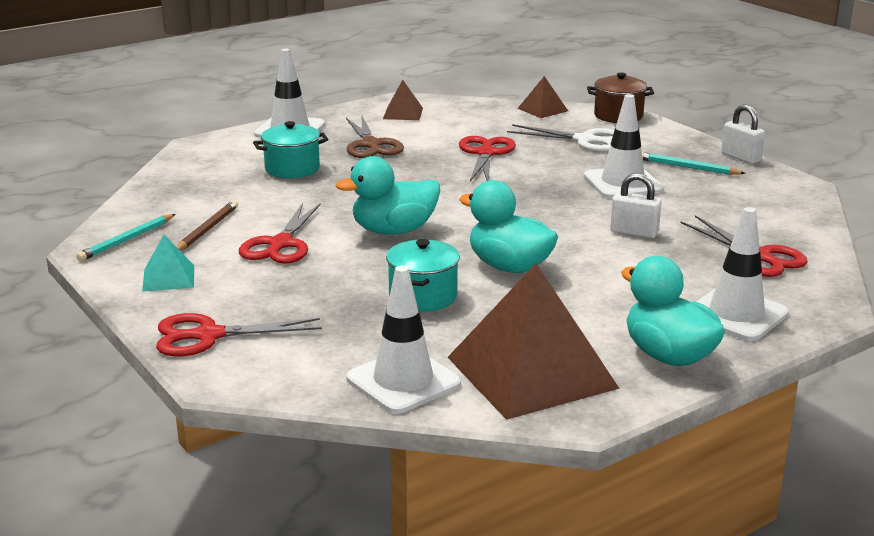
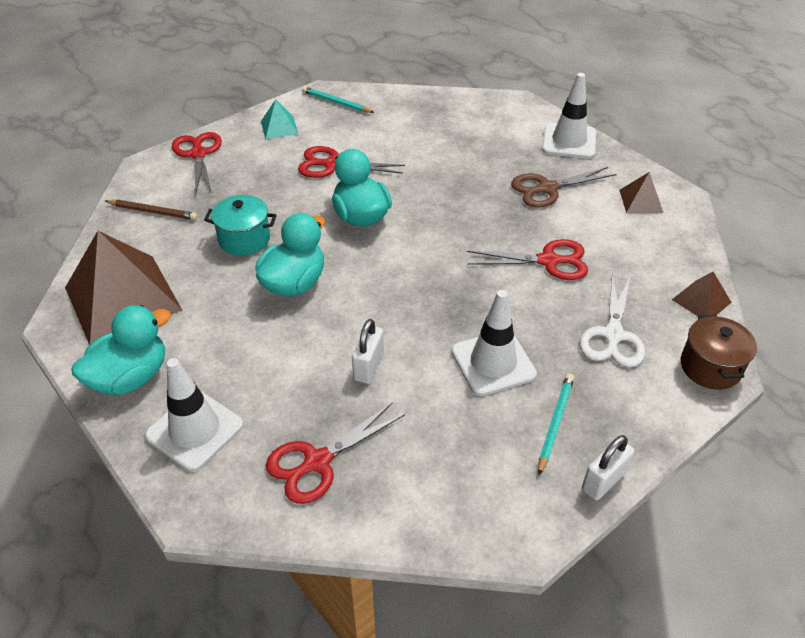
camera: 85 degrees right, 20 degrees up
(207, 229) = (356, 131): brown pencil -> brown pencil (153, 212)
(292, 169) = (478, 153): turquoise pot -> none
(403, 381) = (124, 238): white traffic cone -> none

